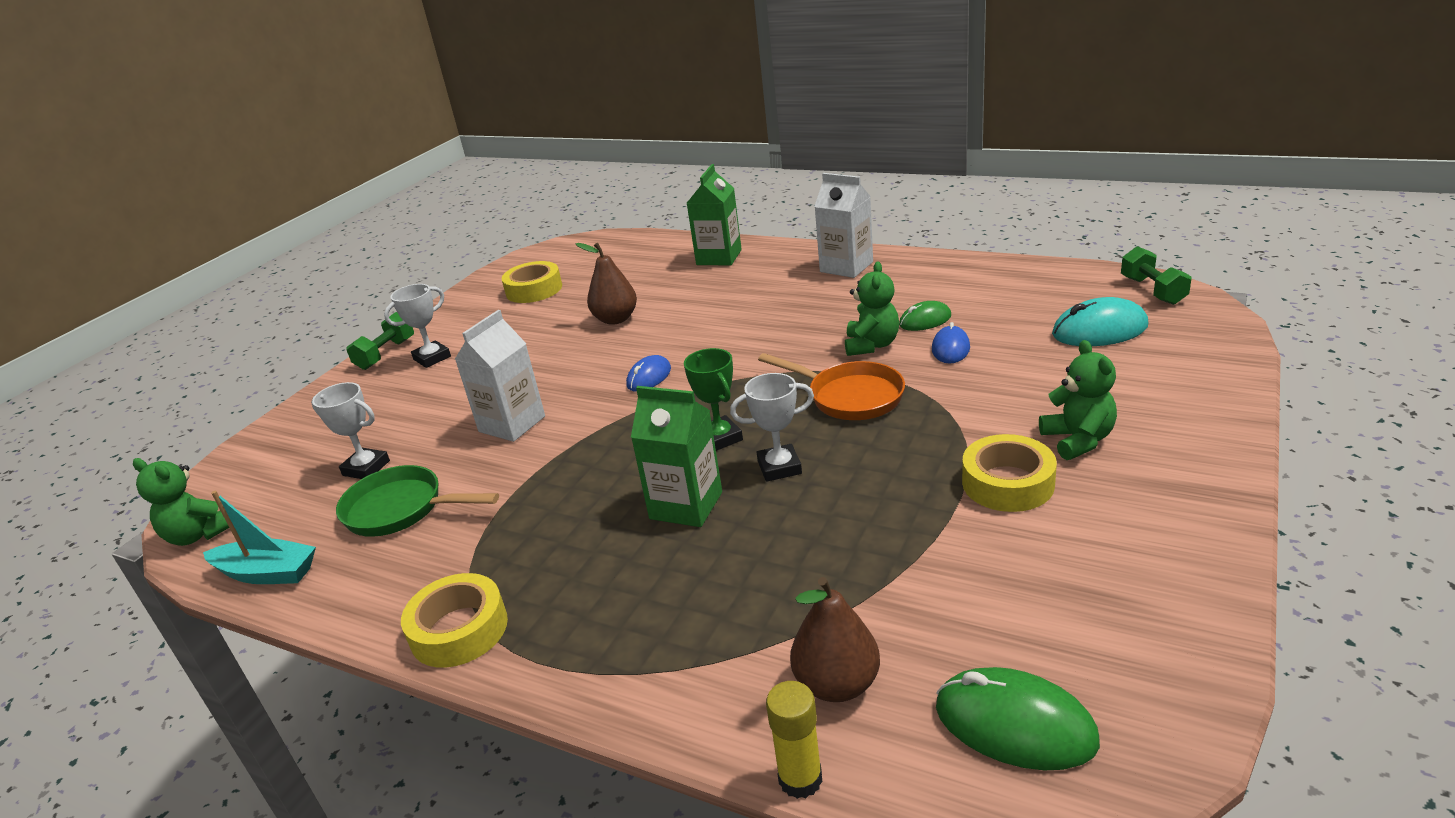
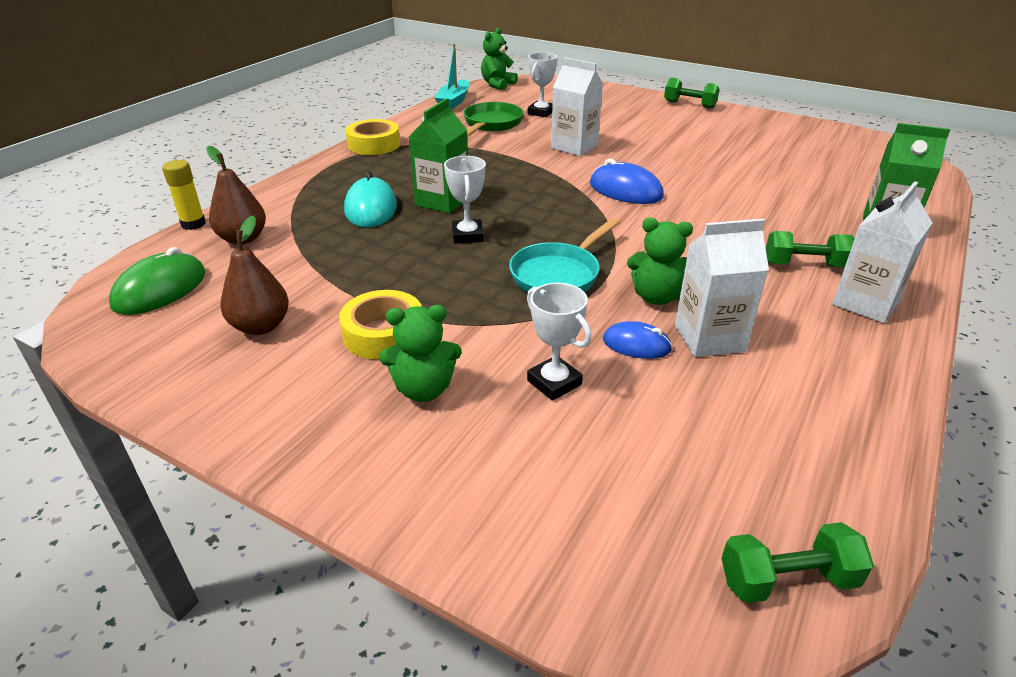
camera: 90 degrees right, 5 degrees up
(432, 358) = (680, 118): white trophy -> white trophy (554, 382)
(534, 290) = (800, 144): yellow tape -> none
(616, 319) = (736, 177): brown pear -> brown pear (261, 326)
(649, 377) = (625, 190): blue mouse -> blue mouse, size x1.61
(720, 438) = (520, 215): green trophy -> none
(794, 287) = (804, 265): none -> green dumbbell
(849, 397) = (559, 274): orange pan -> turquoise pan
(925, 320) = (709, 338): green mouse -> white carton
(1099, 330) = (657, 474): turquoise mouse -> turquoise mouse (371, 208)

